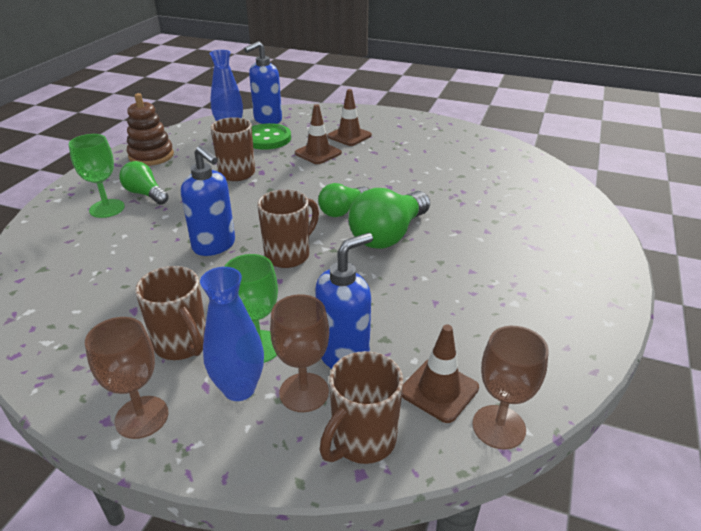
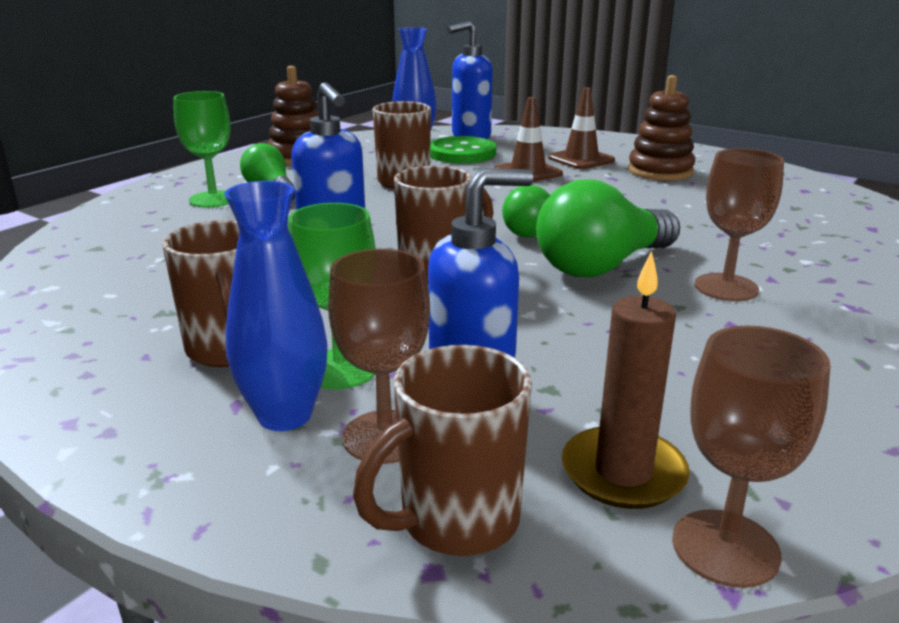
camera: 15 degrees right, 10 degrees down
(142, 417) = (121, 426): brown goblet -> brown goblet (726, 287)
(402, 142) = (660, 171): none -> brown stacking toy
(439, 390) = (623, 472): brown traffic cone -> brown candle

